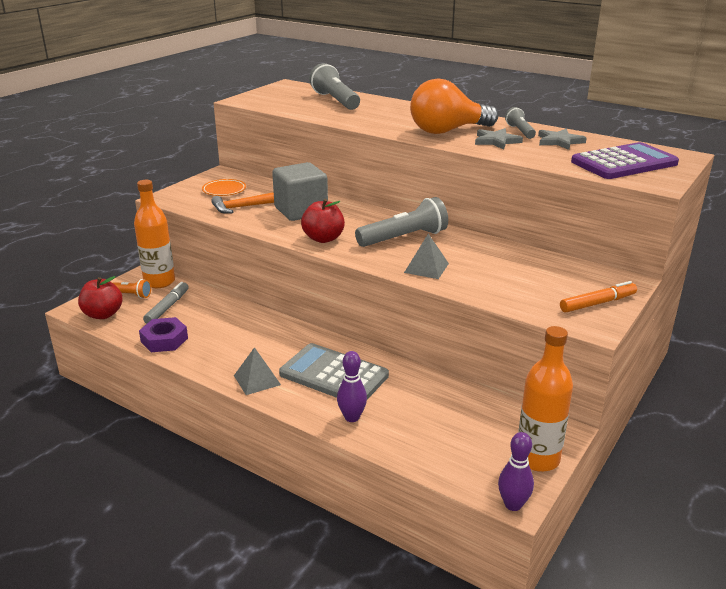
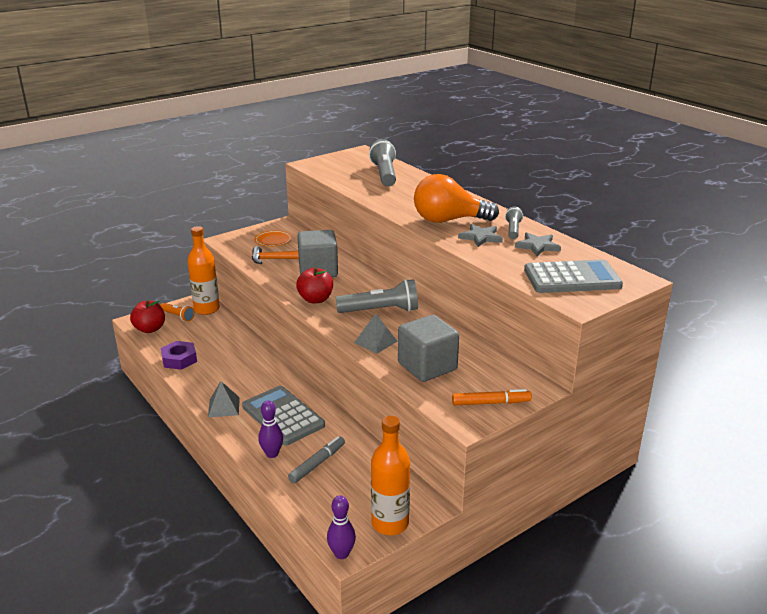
camera: 20 degrees right, 0 degrees up
(167, 307) = (199, 332): grey marker -> grey marker (317, 464)
(502, 282) = (427, 366): none -> grey cube
(624, 163) = (572, 278): purple calculator -> grey calculator

